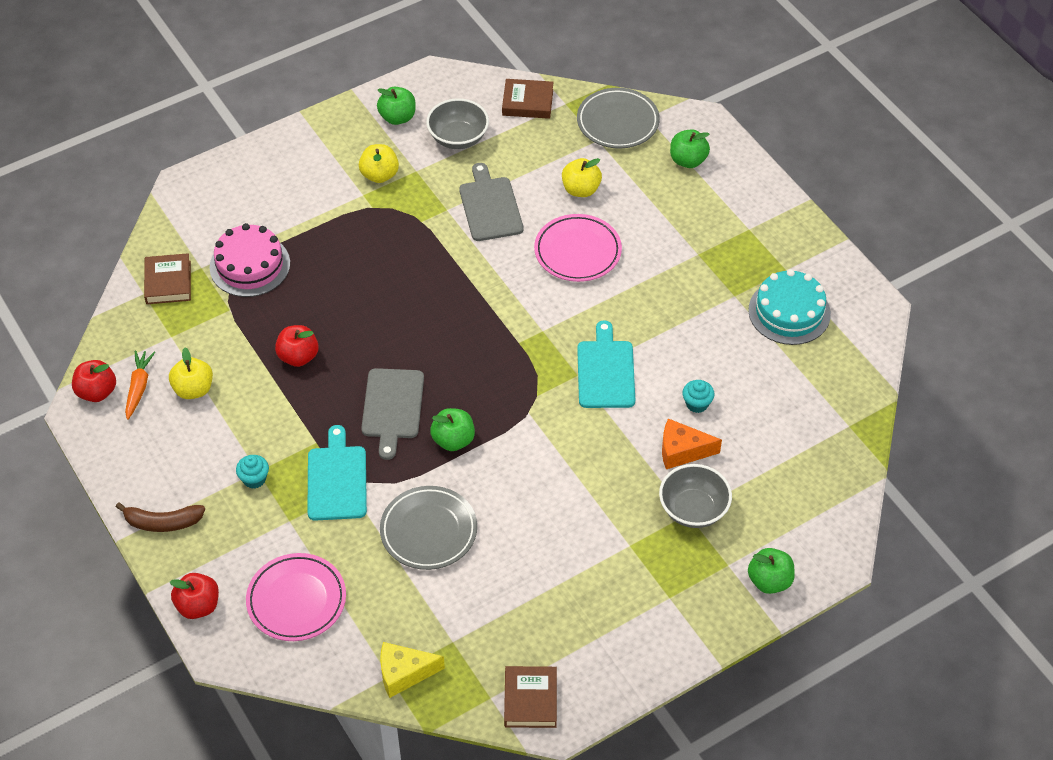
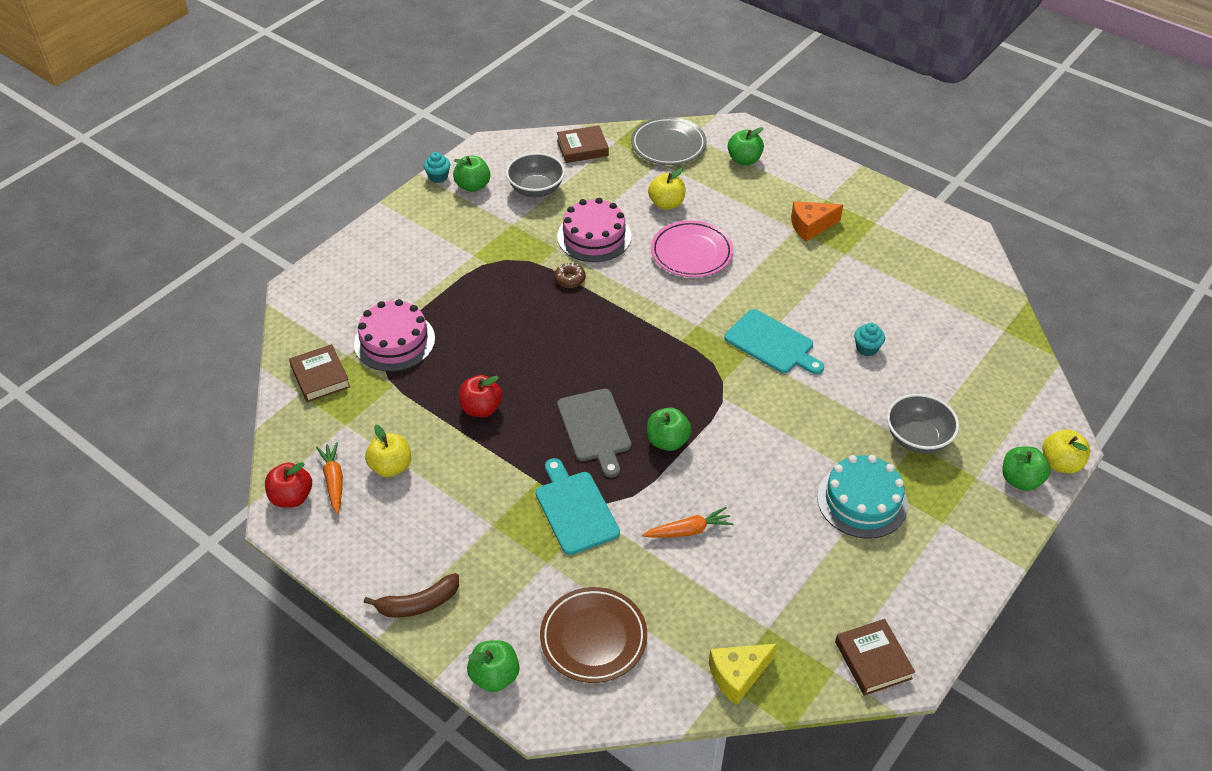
camera: 20 degrees left, 5 degrees down
(198, 606) = (495, 676): red apple -> green apple
(254, 479) = (493, 533): turquoise cupcake -> turquoise cupcake (438, 177)
(296, 600) = (593, 638): pink plate -> brown plate
(379, 175) = (480, 235): yellow apple -> yellow apple (1060, 463)
(428, 531) = (688, 530): grey plate -> orange carrot
(443, 247) = (570, 279): none -> brown donut
(490, 206) = (594, 236): grey cutting board -> pink cake
(605, 371) = (772, 343): turquoise cutting board -> turquoise cutting board turned 150 degrees clockwise
(682, 451) = (877, 391): orange cheese -> orange cheese (810, 226)
(789, 312) = (898, 254): turquoise cake -> turquoise cake (862, 501)

